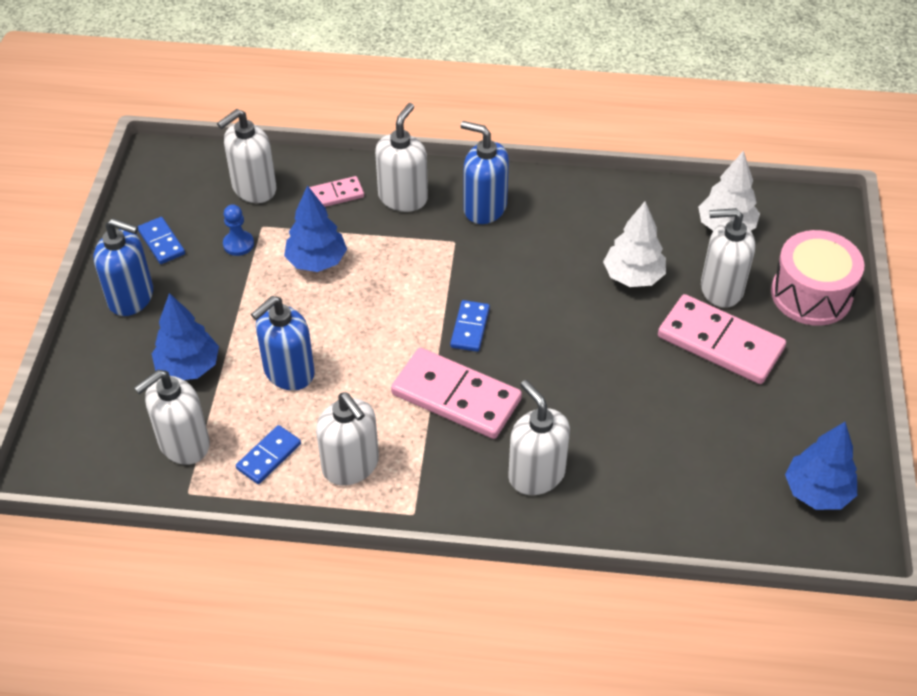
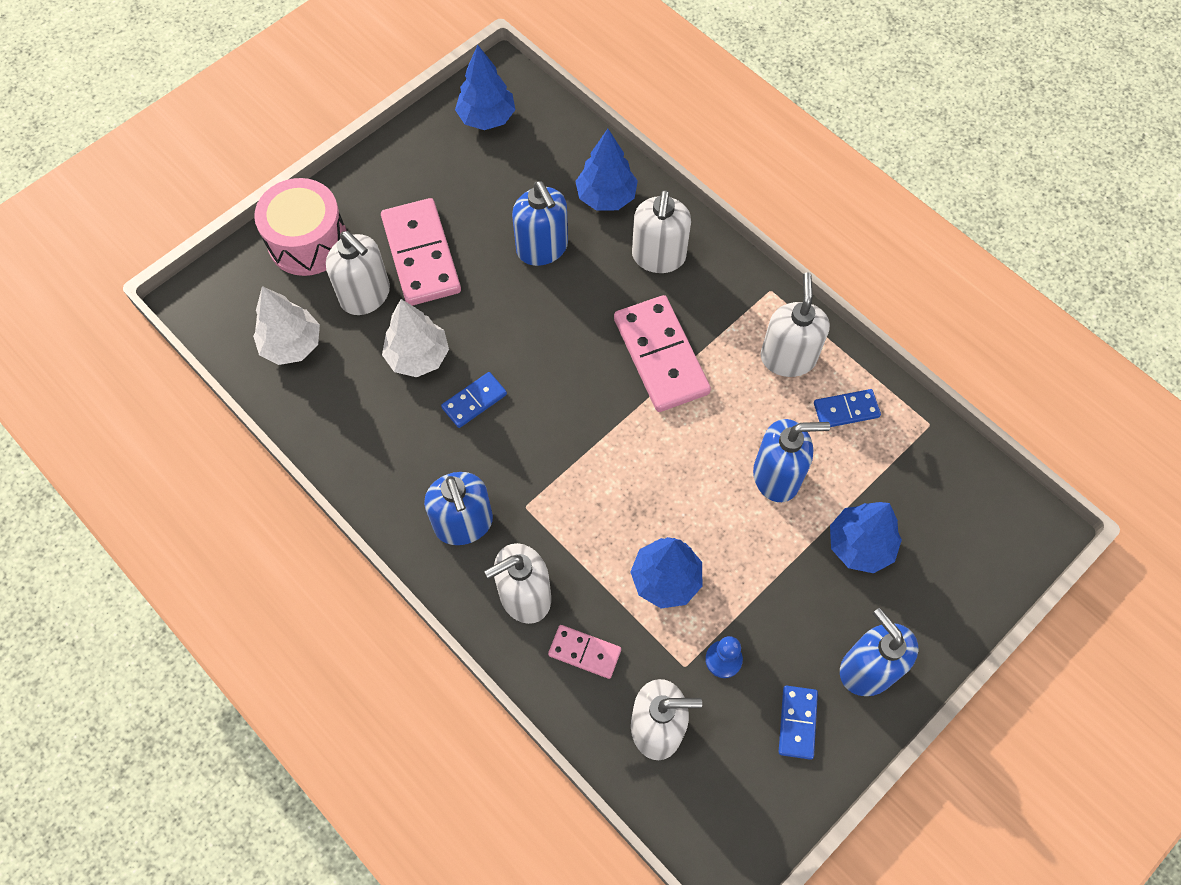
camera: 140 degrees left, 15 degrees up
(183, 444) = (908, 470): white soap dispenser -> none
(470, 328) = (594, 408): blue domino -> blue domino (474, 401)
(634, 495) = (606, 197): none -> blue tree
(636, 413) = (542, 248): none -> blue soap dispenser

